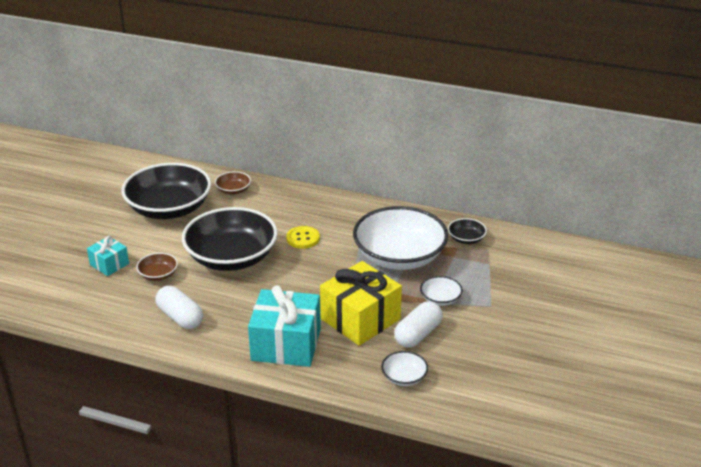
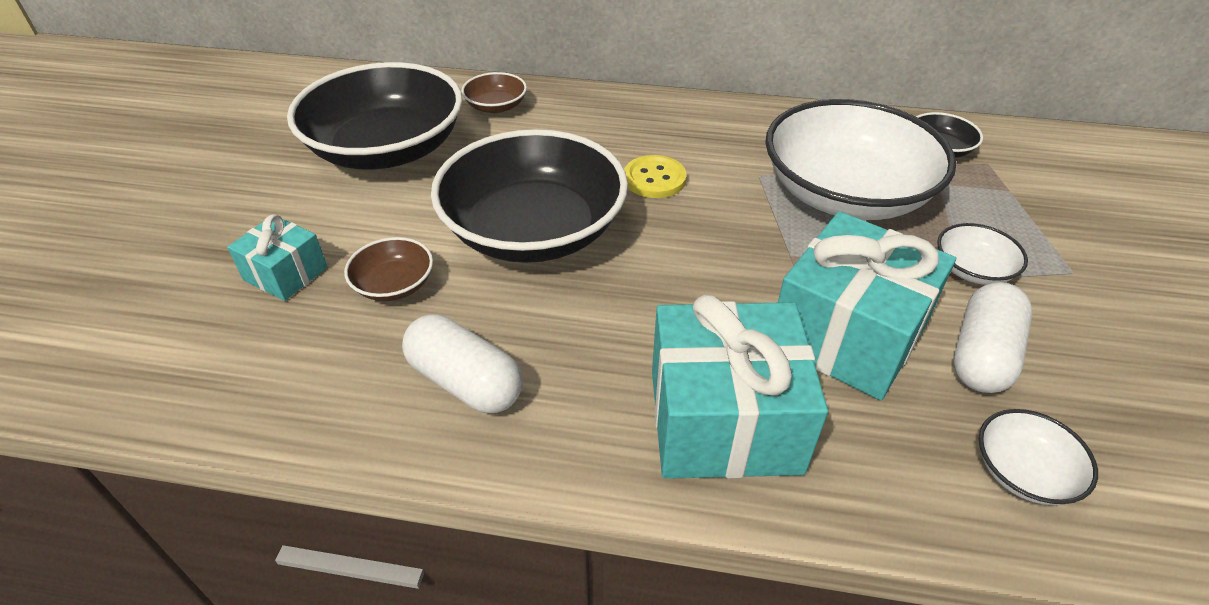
camera: 10 degrees left, 10 degrees up
(360, 319) = (848, 334): yellow gift -> turquoise gift

